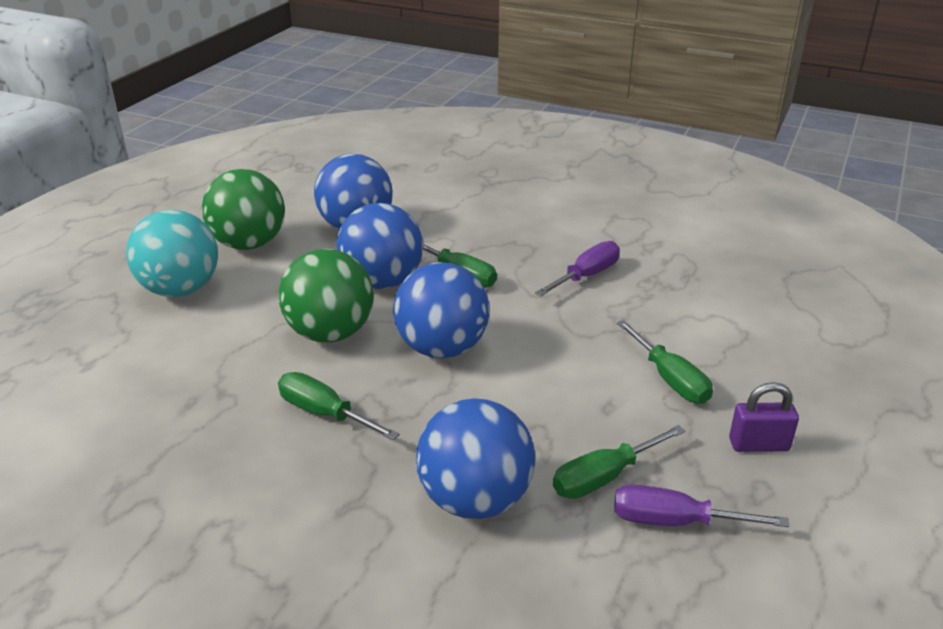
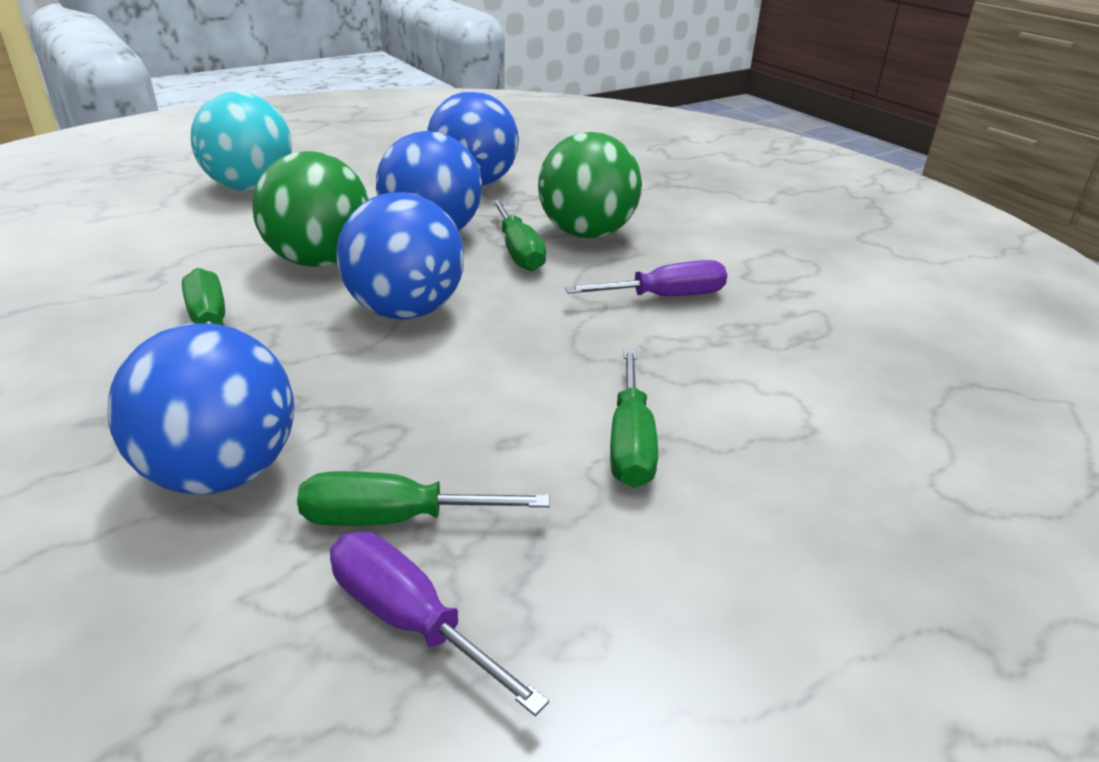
camera: 30 degrees right, 0 degrees up
(249, 244) = (358, 170): green ball -> green ball (586, 233)
(759, 445) = (658, 578): purple padlock -> none

